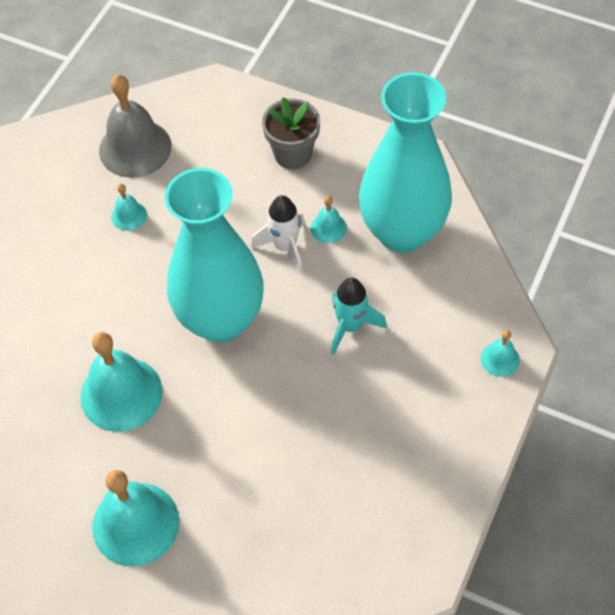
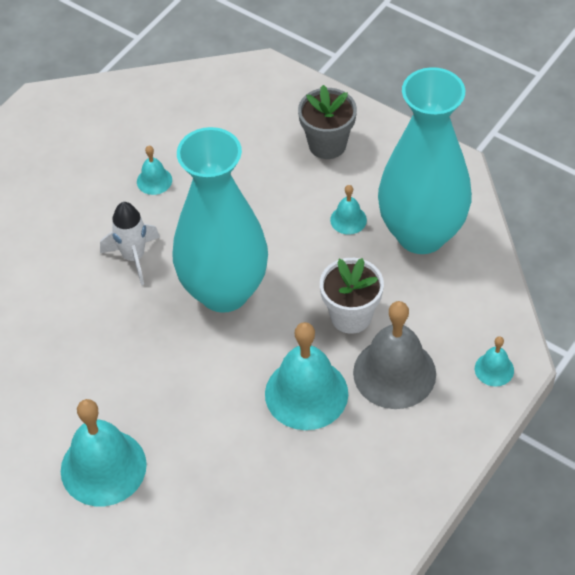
camera: 10 degrees right, 5 degrees down
(121, 394) = (113, 345): turquoise bell -> turquoise bell (306, 393)
(135, 148) = (173, 118): grey bell -> grey bell (394, 373)
(285, 247) = (301, 232): white rocket -> white rocket (134, 257)
(350, 326) = (351, 316): turquoise rocket -> white flower pot

